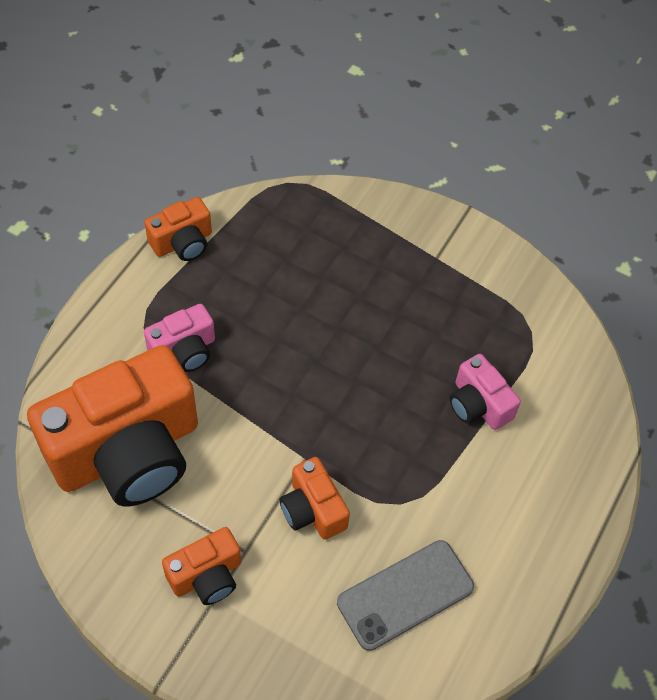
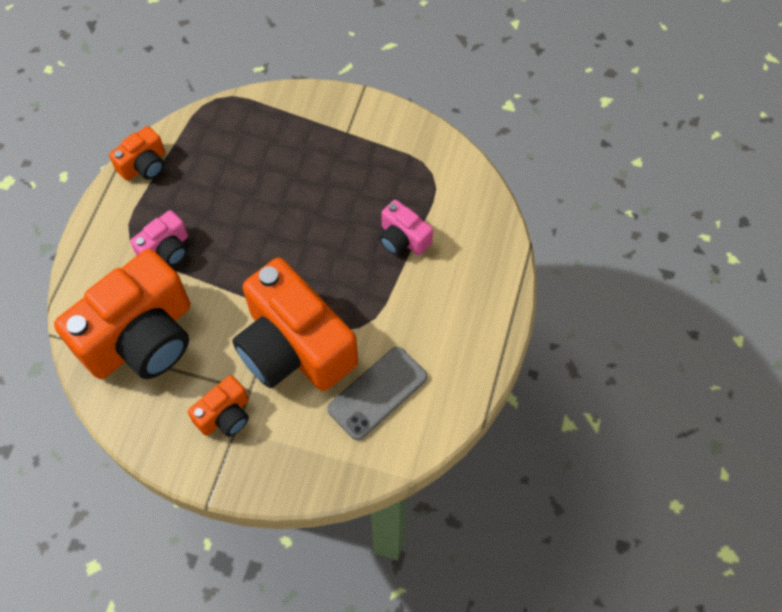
camera: 10 degrees left, 5 degrees up
(312, 509) = (294, 347): orange camera -> orange camera, size x2.17

